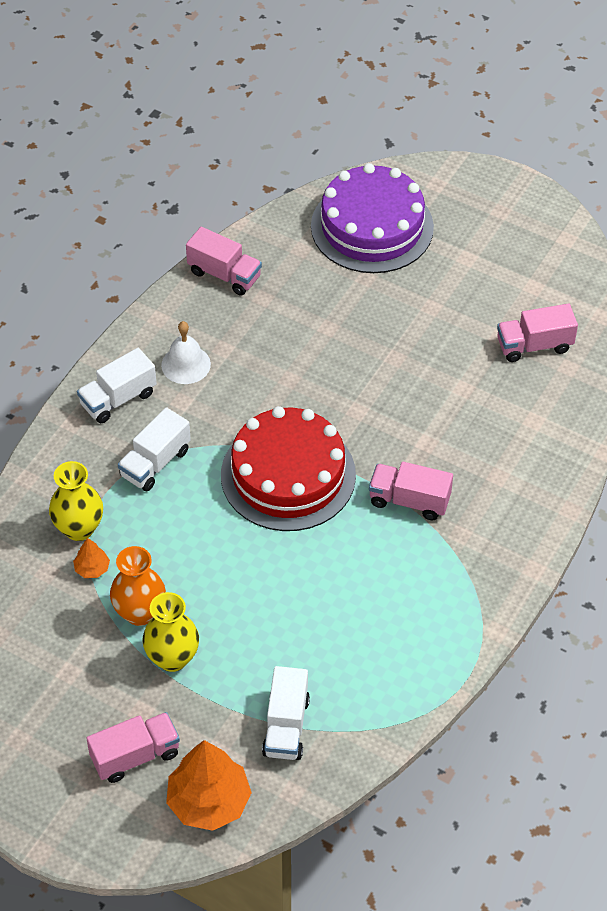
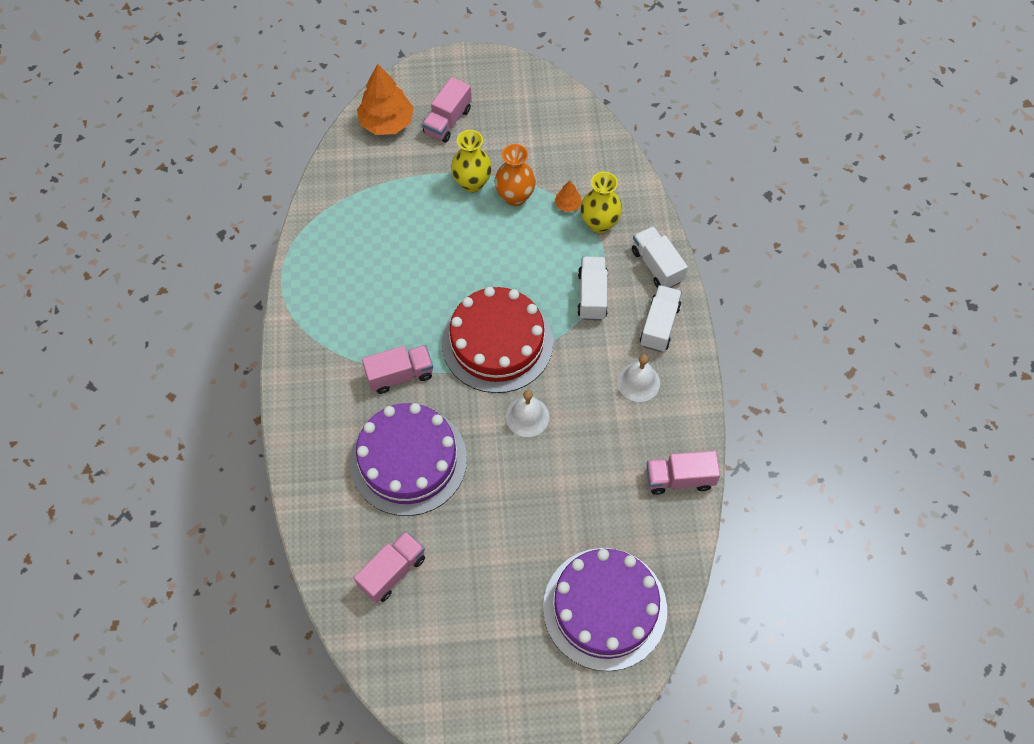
camera: 145 degrees right, 10 degrees up
(286, 726) = (373, 185): white truck -> white truck (657, 266)
(315, 395) = (527, 416): none -> white bell
(456, 422) = (408, 460): none -> purple cake

